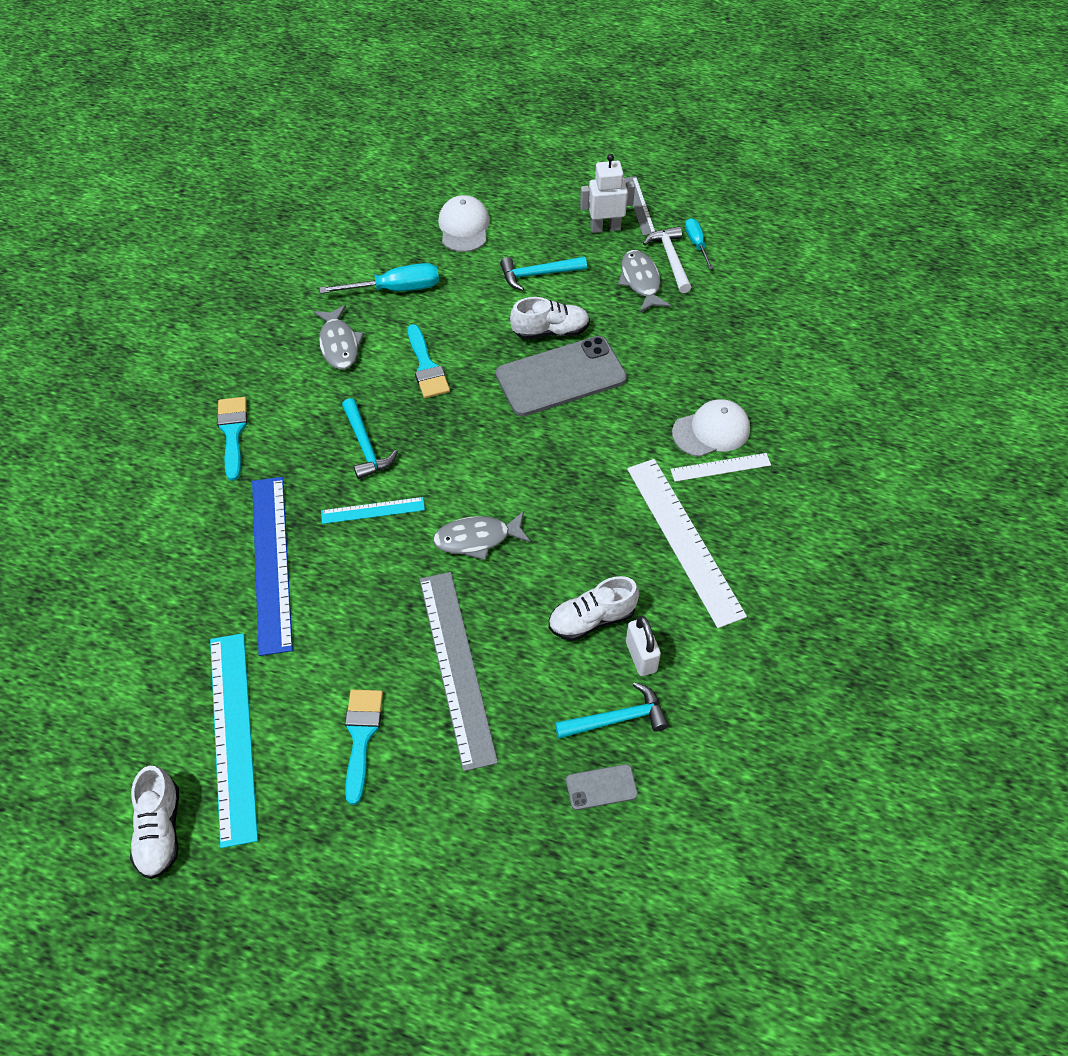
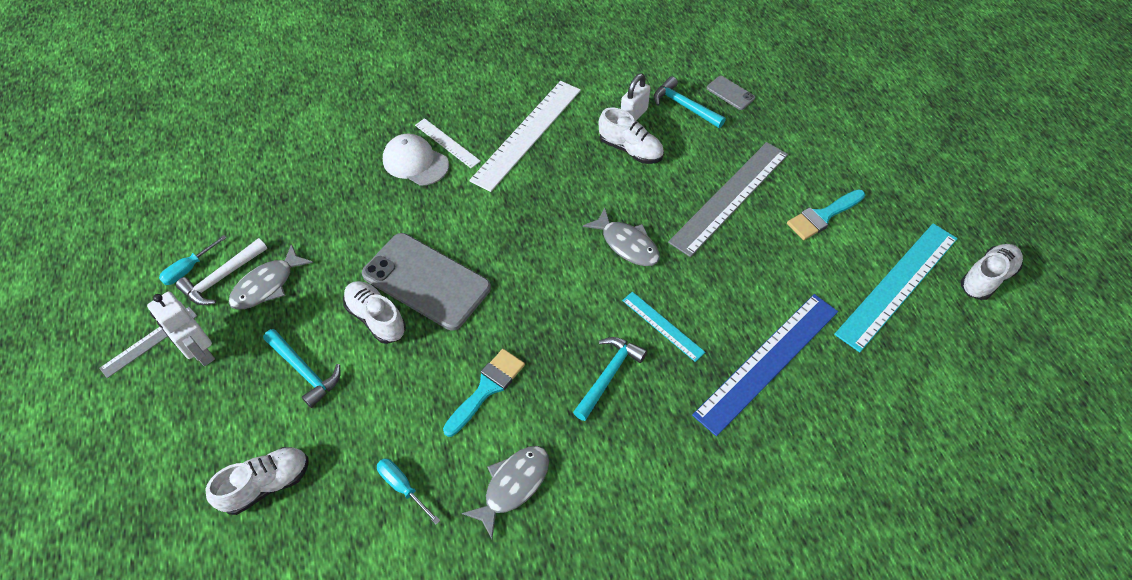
camera: 125 degrees left, 0 degrees up
(233, 432) = (684, 497): turquoise brush -> none
(396, 289) = (402, 487): turquoise screwdriver -> turquoise screwdriver, size x0.60
(464, 227) = (266, 484): white cap -> white shoe

